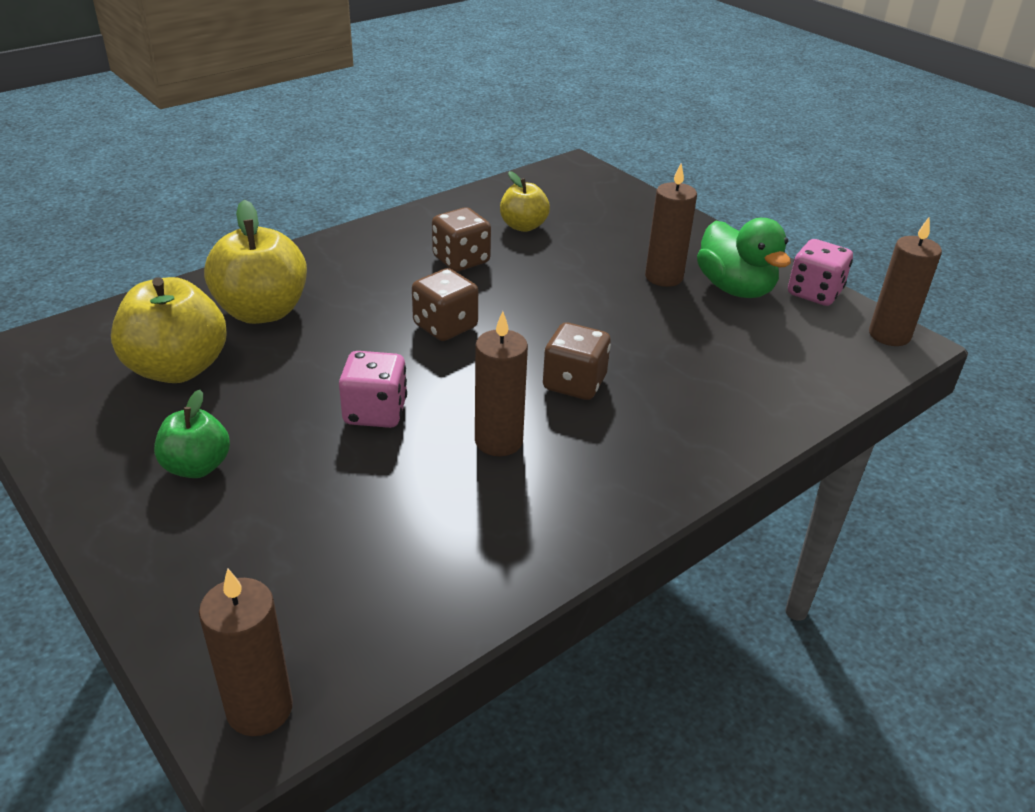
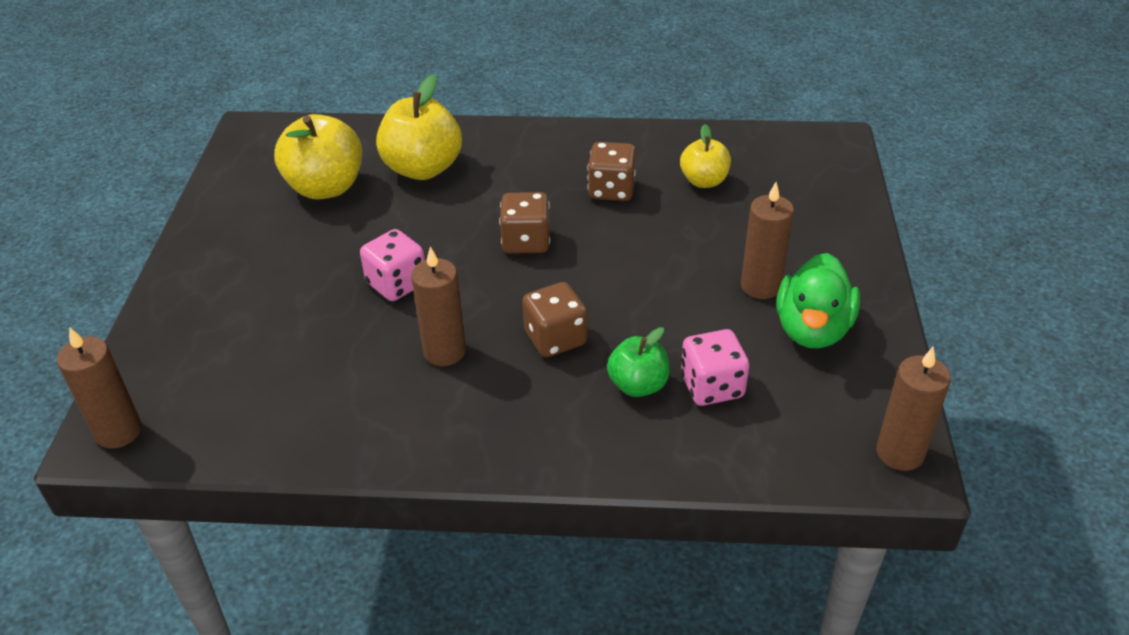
camera: 45 degrees right, 5 degrees up
(197, 467) = (258, 263): green apple -> green apple (638, 385)
(814, 293) = (886, 373): pink dice -> pink dice (712, 386)

